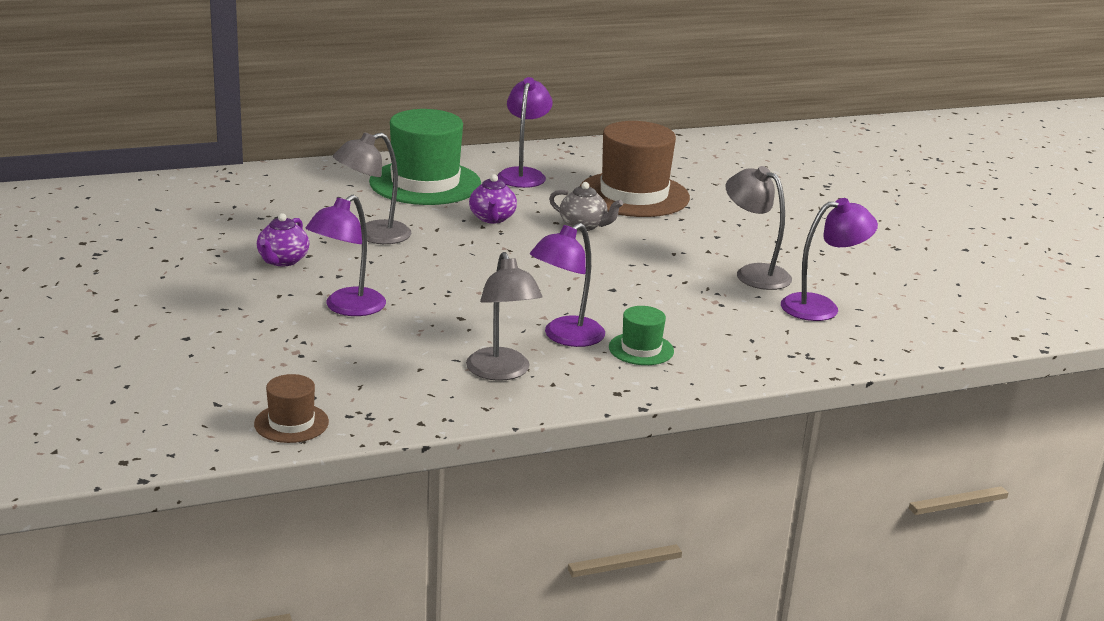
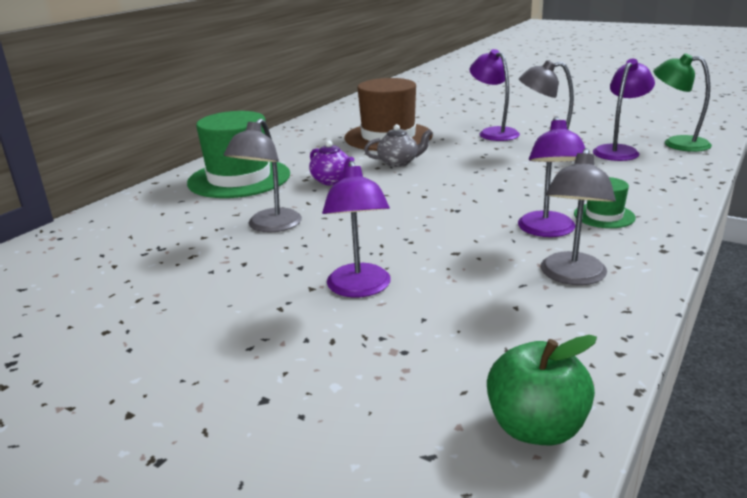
camera: 35 degrees left, 0 degrees up
(282, 261) = (229, 278): purple teapot -> none
(291, 423) = (536, 428): brown hat -> green apple
(501, 372) = (571, 277): grey lamp -> grey lamp turned 75 degrees clockwise
(523, 174) = (297, 150): purple lamp -> purple lamp (493, 132)
(905, 328) = (676, 143): none -> green lamp

